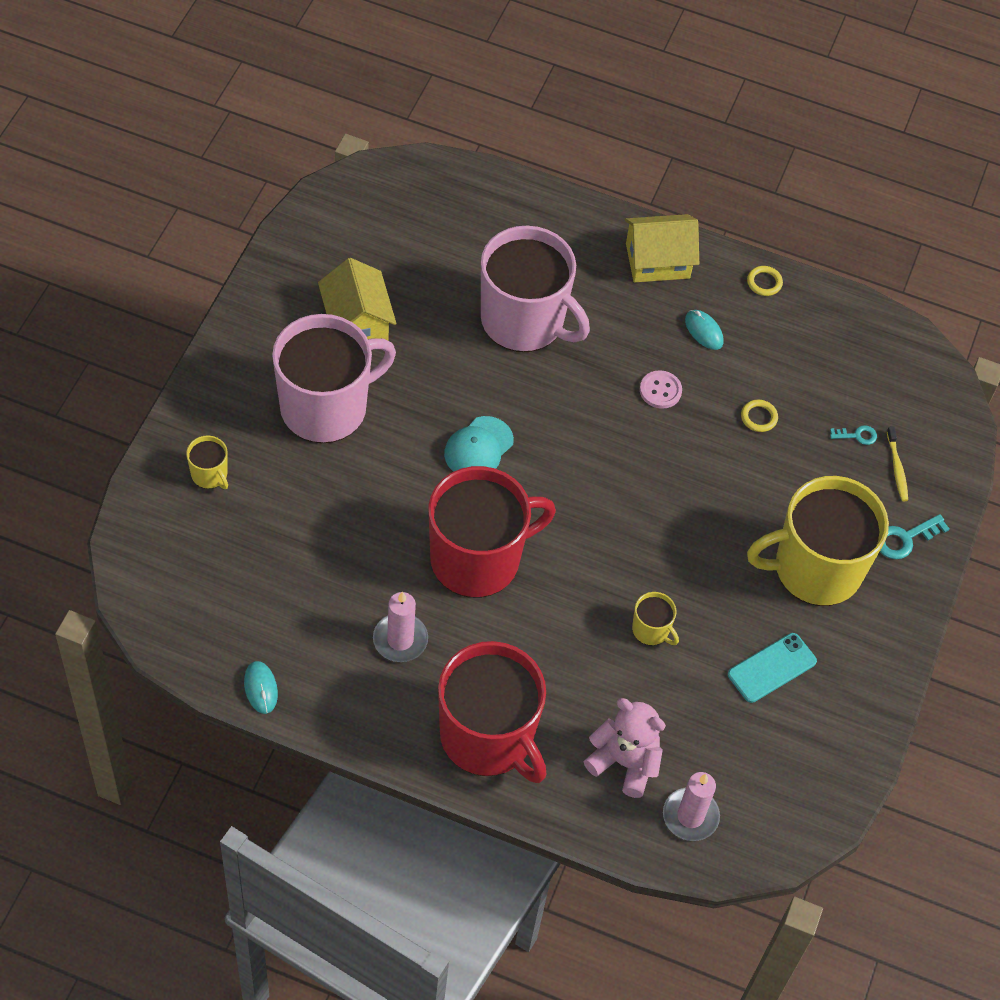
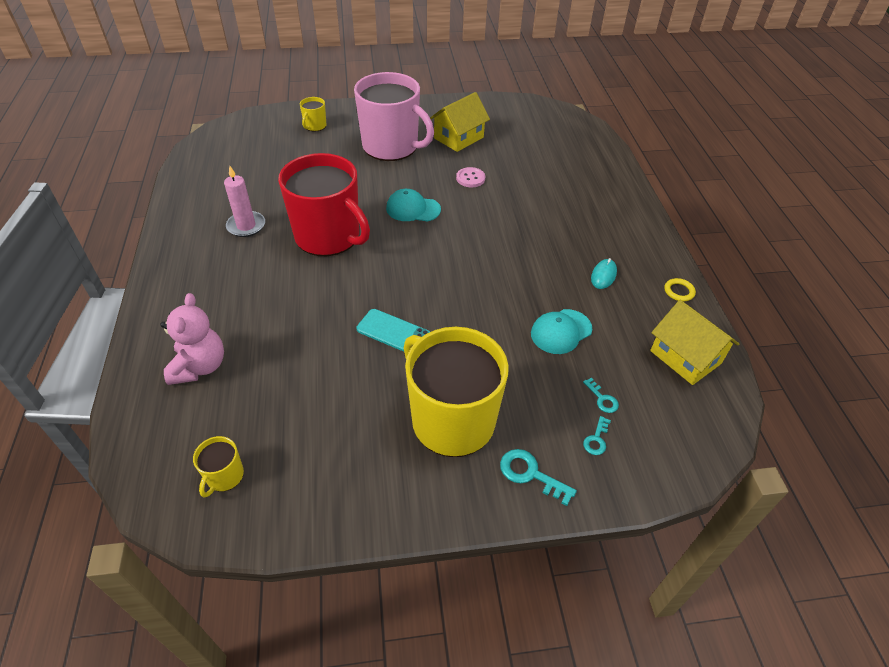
camera: 65 degrees right, 10 degrees down
(260, 688) = (181, 187): turquoise mouse -> none
(488, 737) = (190, 289): red mug -> none
(524, 321) = (524, 195): pink mug -> none
(651, 630) = (326, 339): yellow mug -> yellow mug (224, 476)
(657, 261) = (634, 234): yellow house -> yellow house (685, 357)
(660, 390) = (532, 272): pink button -> pink button (470, 178)
(690, 816) = (165, 425): pink candle -> none
(759, 417) = (561, 331): yellow ring -> turquoise cap
(772, 668) = (335, 426): turquoise phone -> turquoise phone (393, 332)
(897, 468) = (596, 439): yellow toothbrush -> turquoise key

